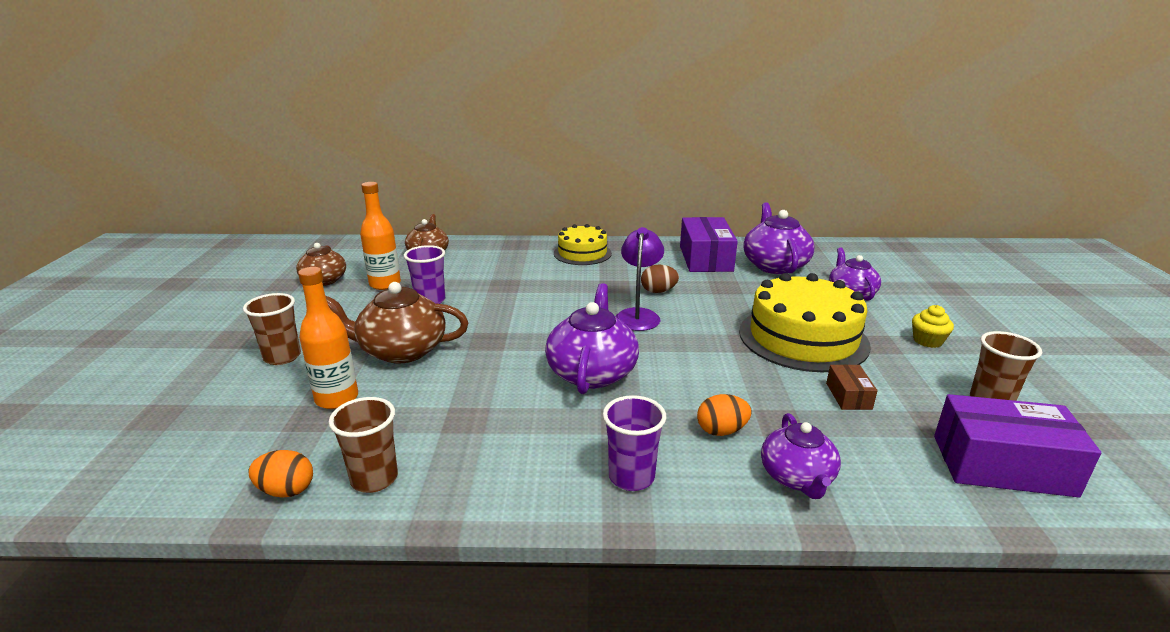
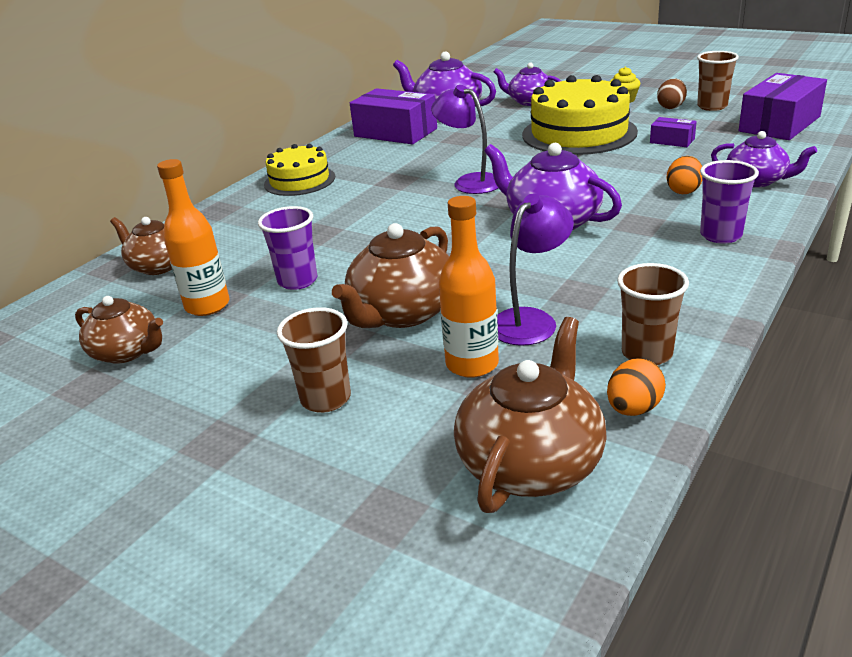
camera: 55 degrees left, 5 degrees up
(210, 458) = (531, 463): none -> brown teapot
(410, 407) = (531, 320): none -> purple lamp
(658, 291) = (434, 164): brown egg -> brown egg (671, 107)
(848, 396) = (672, 141): brown box -> purple box

